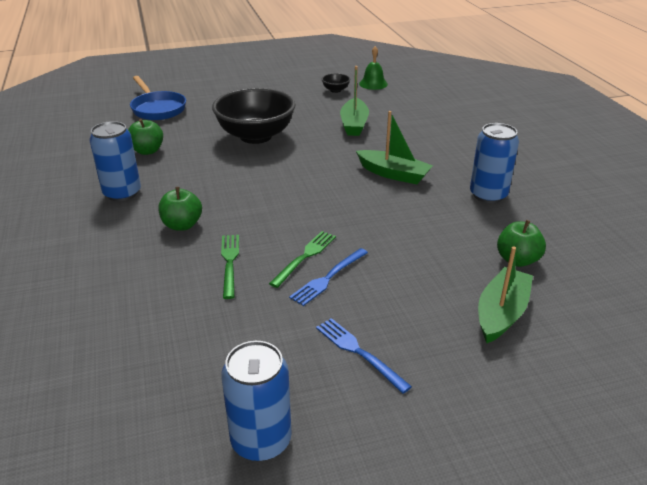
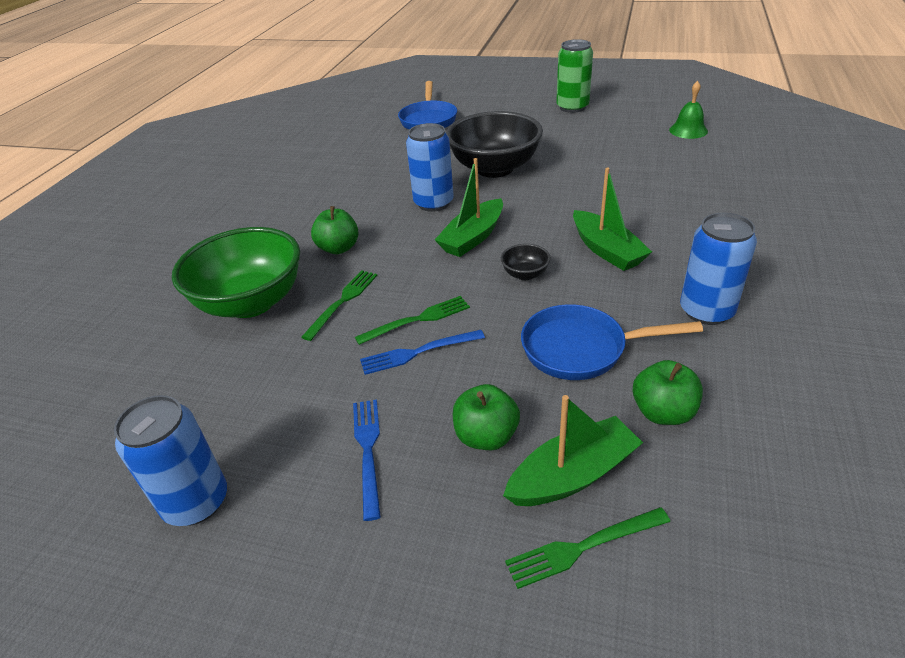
camera: 35 degrees right, 5 degrees up
(122, 193) = (320, 201): blue can -> blue can (433, 203)
(144, 288) = (251, 302): none -> green bowl
(147, 151) = (379, 162): green apple -> green apple (486, 436)
(273, 80) = (572, 107): none -> green can
(335, 90) = (633, 131): black bowl -> black bowl (525, 274)
(354, 124) = (616, 177): green boat -> green boat (473, 237)
(436, 240) = (581, 349): none -> blue pan
(543, 349) = (581, 548): none -> green fork

